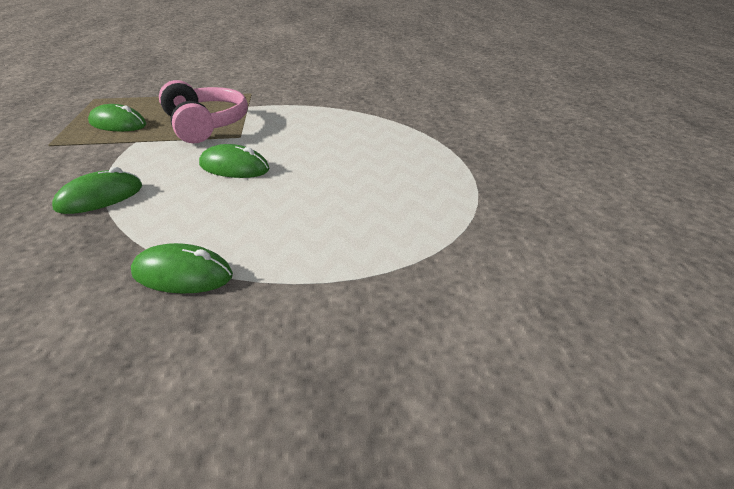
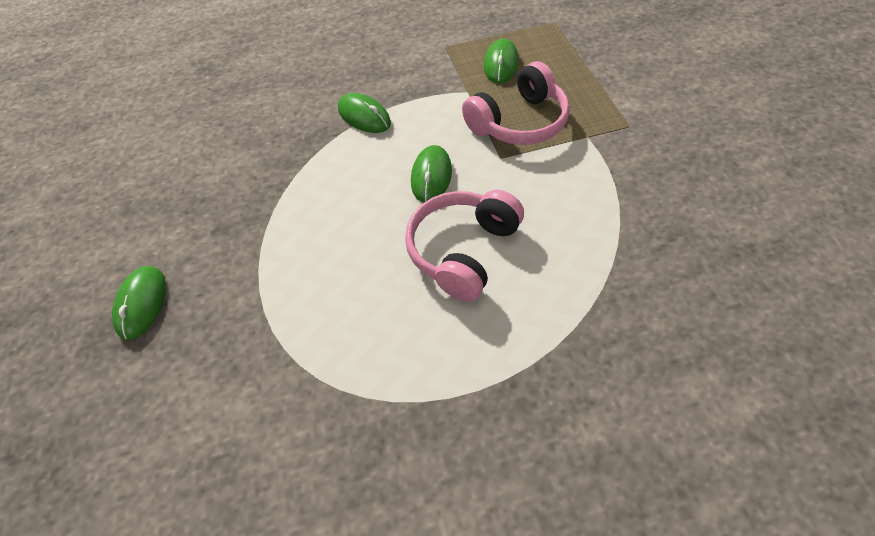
camera: 85 degrees right, 20 degrees up
(182, 274) = (267, 203): green mouse -> green mouse (141, 303)
(334, 161) = (463, 251): none -> pink headphones

